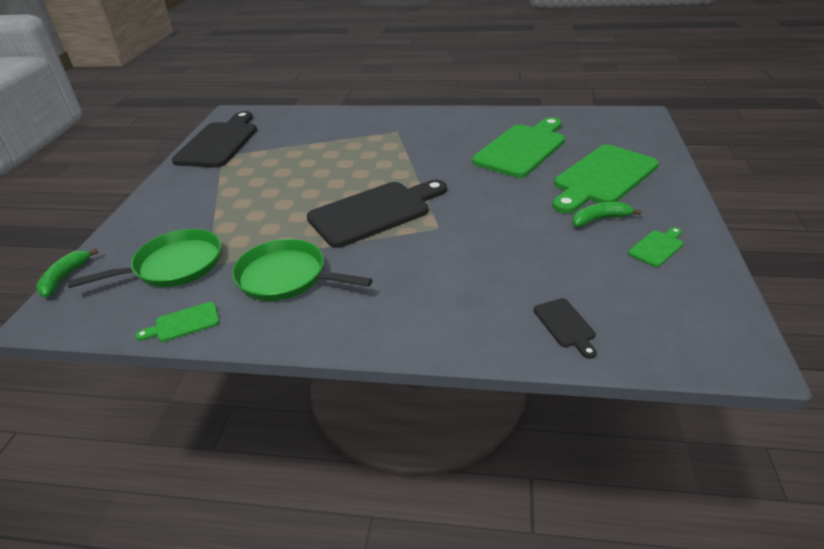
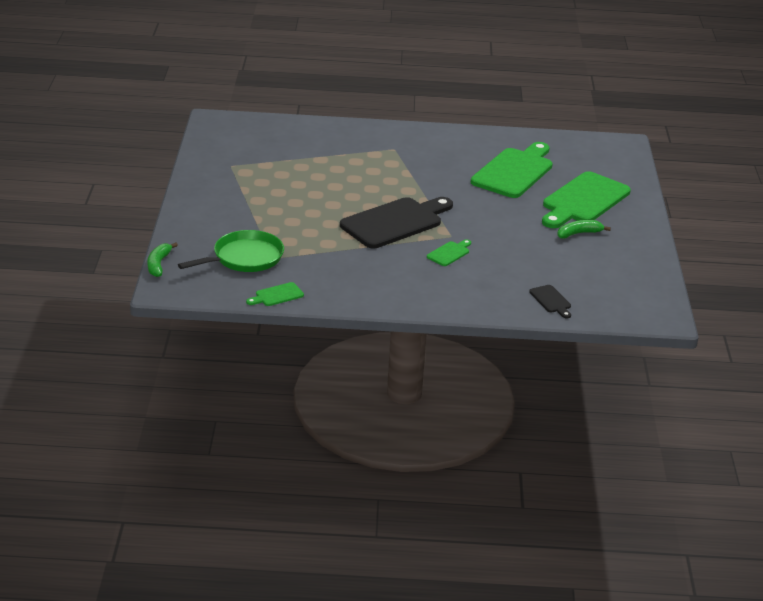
camera: 10 degrees left, 5 degrees down
(219, 142) = (220, 152): black cutting board -> none
(286, 277) = (340, 268): green pan -> none
(657, 247) = (619, 254): green cutting board -> green cutting board (449, 253)

